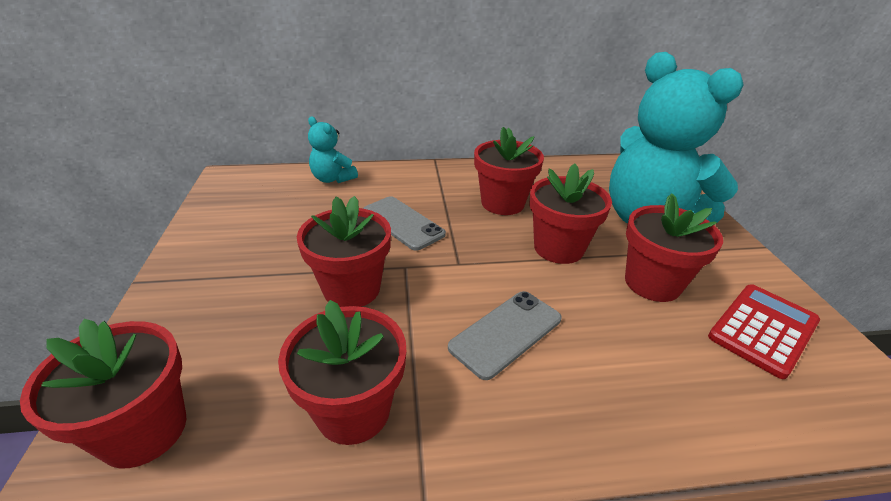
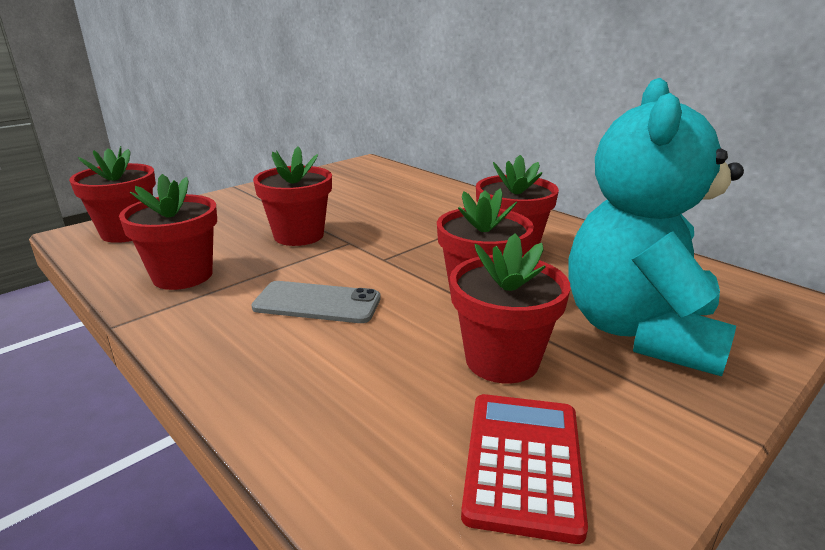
camera: 55 degrees right, 10 degrees down
(332, 179) = (422, 184): turquoise teddy bear -> none
(402, 223) = (405, 223): grey phone -> none
(763, 329) = (523, 463): red calculator -> red calculator turned 90 degrees counterclockwise

